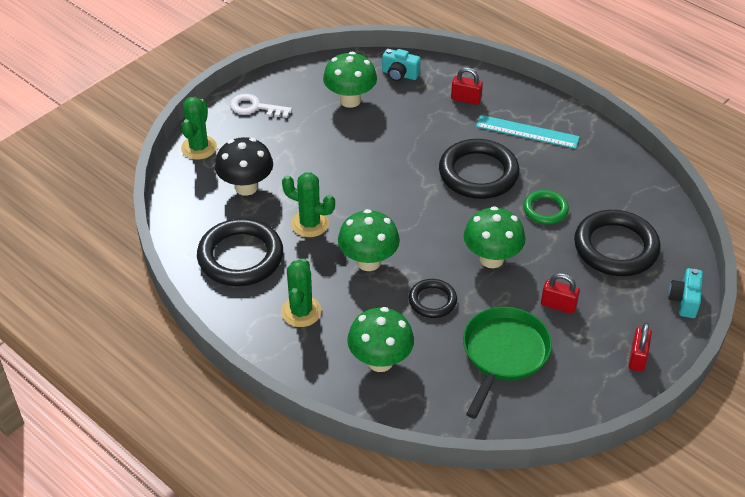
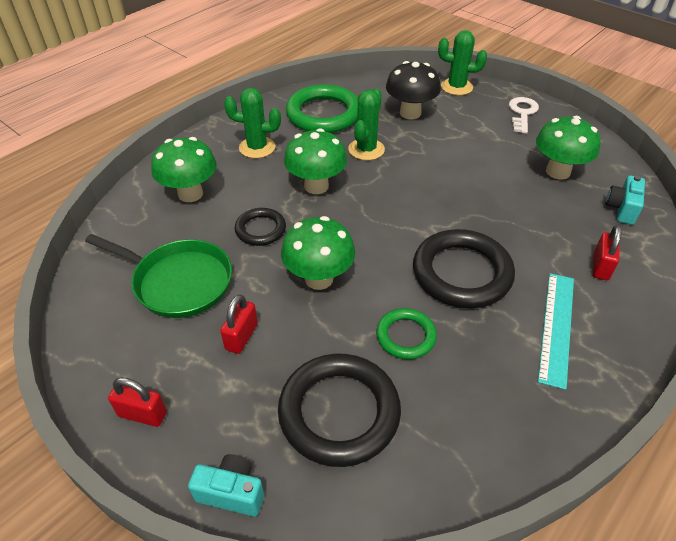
camera: 90 degrees right, 0 degrees up
(240, 257) = (323, 114): black ring -> green ring

